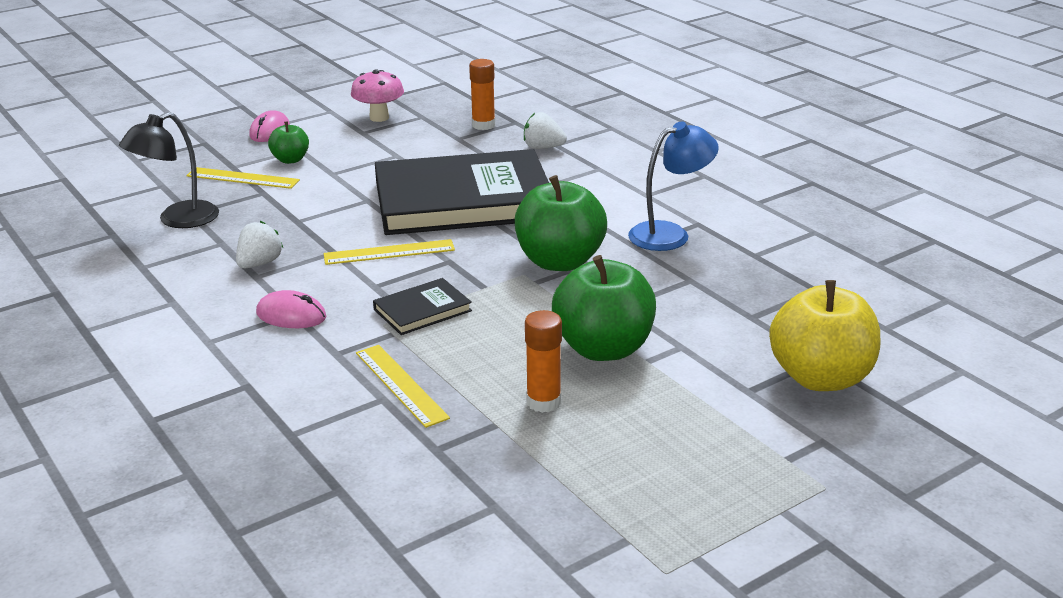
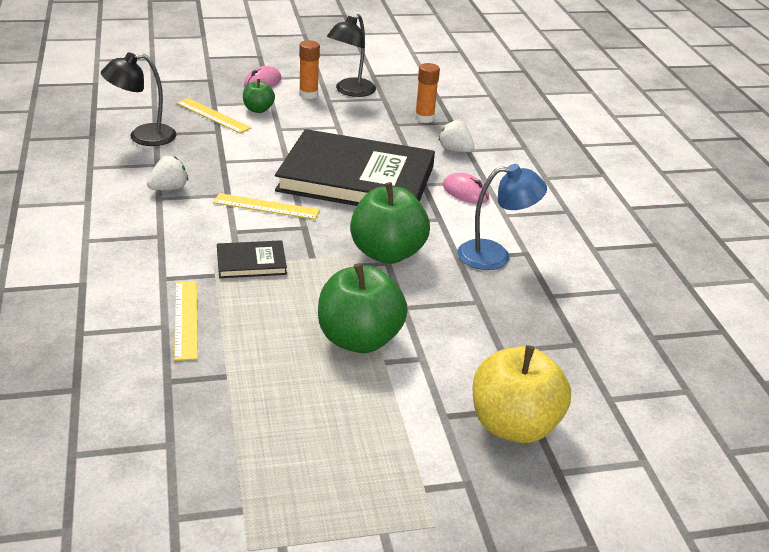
camera: 20 degrees right, 5 degrees up
(291, 315) = (157, 237): pink mouse -> pink mouse (465, 192)
(379, 118) = (350, 91): pink mushroom -> black lamp
(543, 402) = (276, 369): orange glue stick -> orange glue stick (308, 94)

